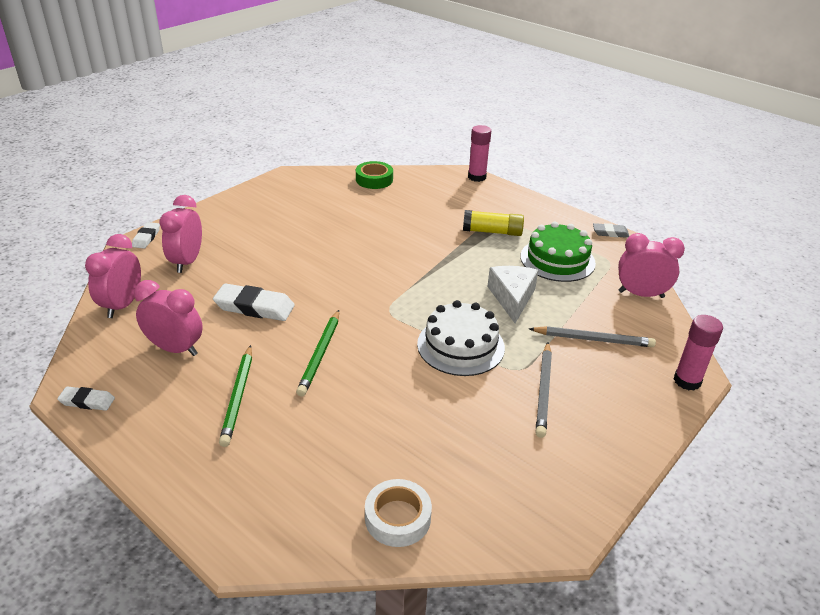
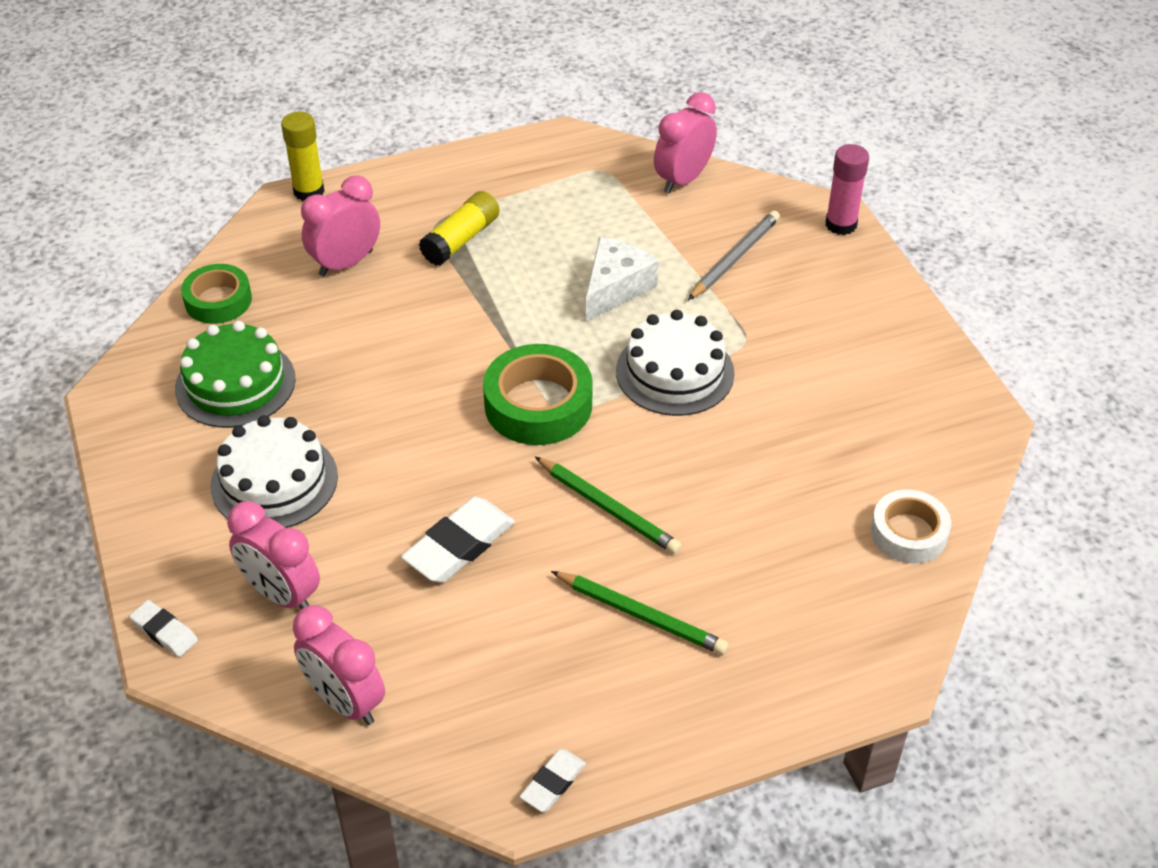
camera: 60 degrees left, 10 degrees up
(175, 349) = (498, 659): pink clock -> pink clock (346, 263)
(263, 234) = (274, 481): none -> white cake
(385, 300) = (538, 404): none -> green tape
(477, 177) = (309, 191): pink glue stick -> yellow glue stick
(512, 298) = (615, 287): white cheese -> white cheese turned 90 degrees clockwise
(543, 391) = (792, 338): grey pencil -> none
(557, 260) = (567, 211): green cake -> green cake (235, 383)
(610, 233) = (547, 139): grey eraser -> none

